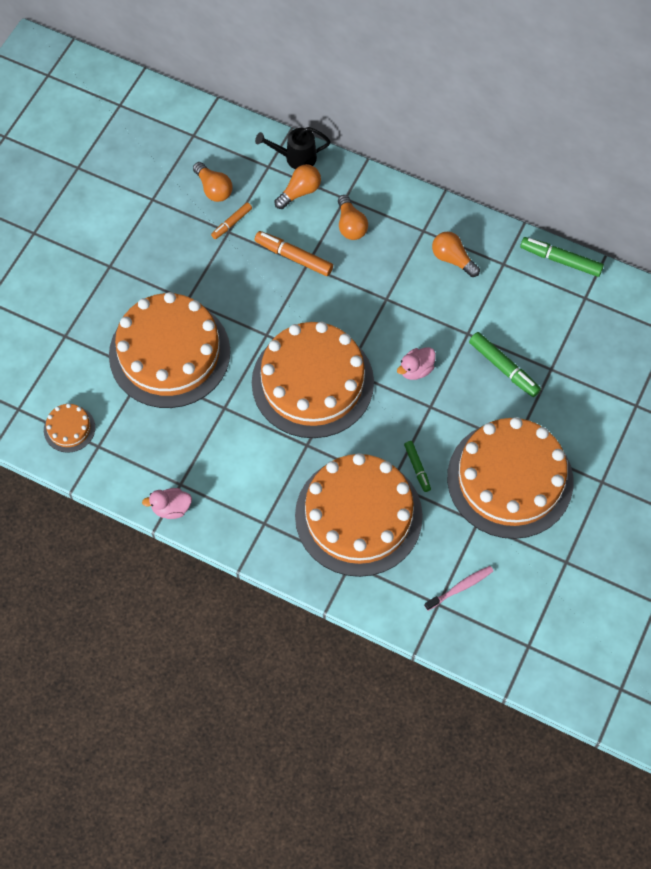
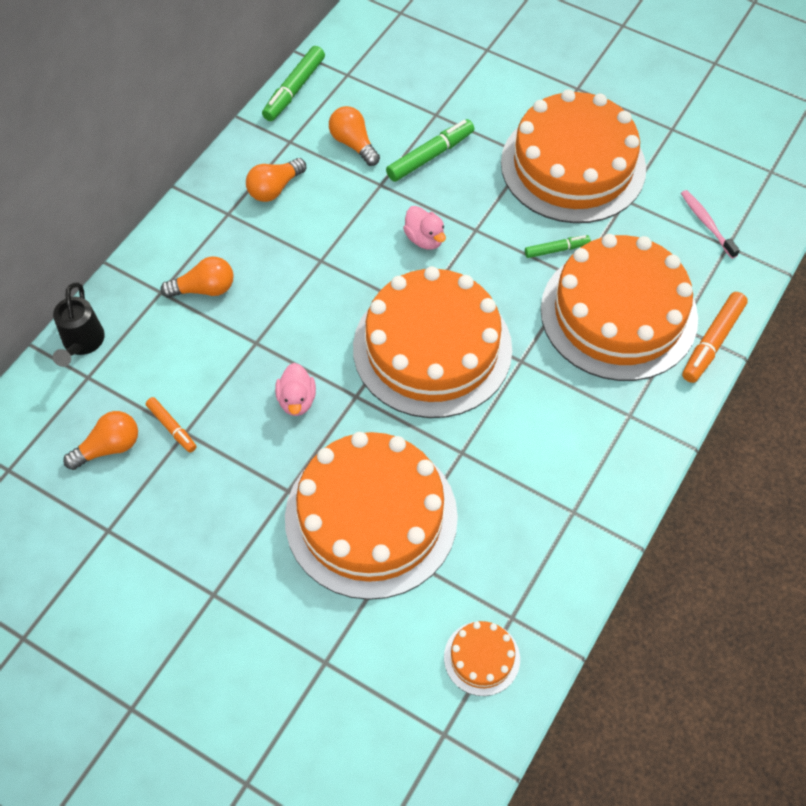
camera: 85 degrees left, 5 degrees down
(171, 508) = (609, 524): pink duck -> pink duck (297, 400)
(293, 257) = (241, 356): orange marker -> orange marker (712, 342)
(299, 192) = (139, 342): orange light bulb -> orange light bulb (353, 144)

